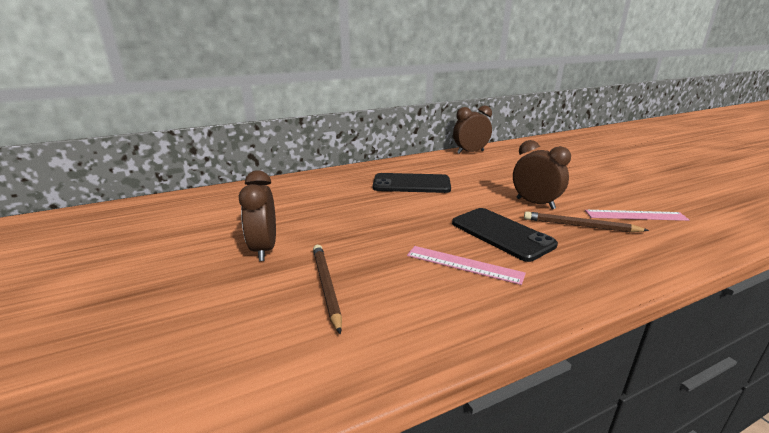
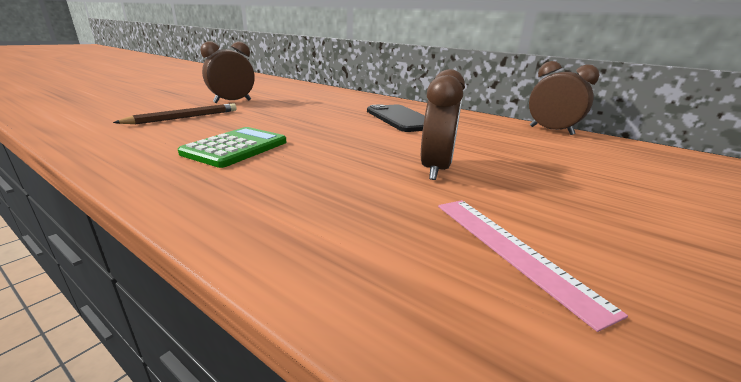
camera: 60 degrees right, 0 degrees up
(464, 264) = (236, 148): pink ruler -> green calculator
(501, 234) = (319, 157): black phone -> none
(580, 226) = (395, 199): brown pencil -> none

